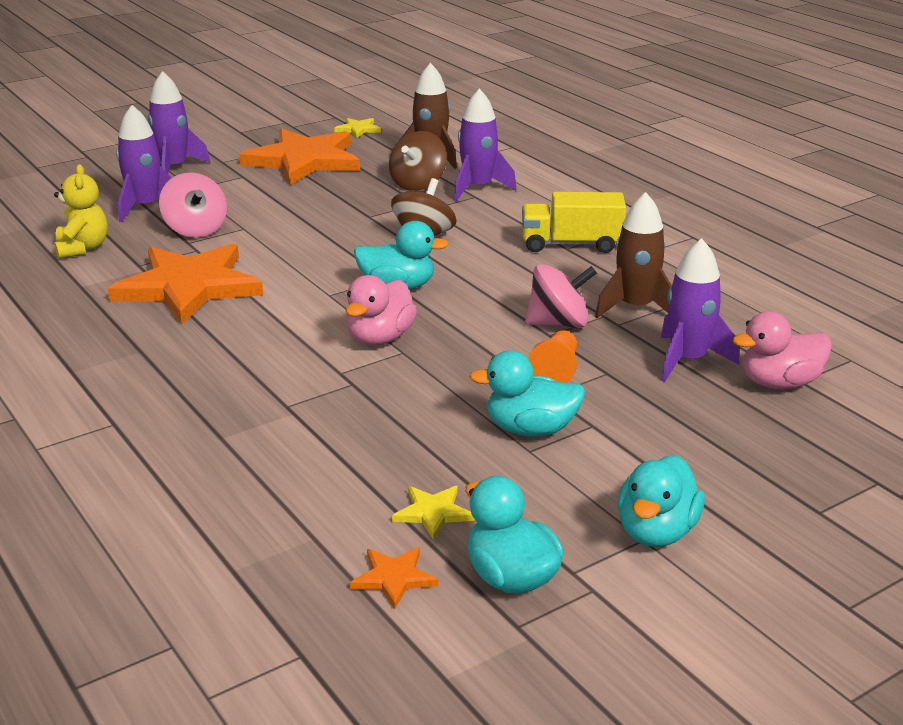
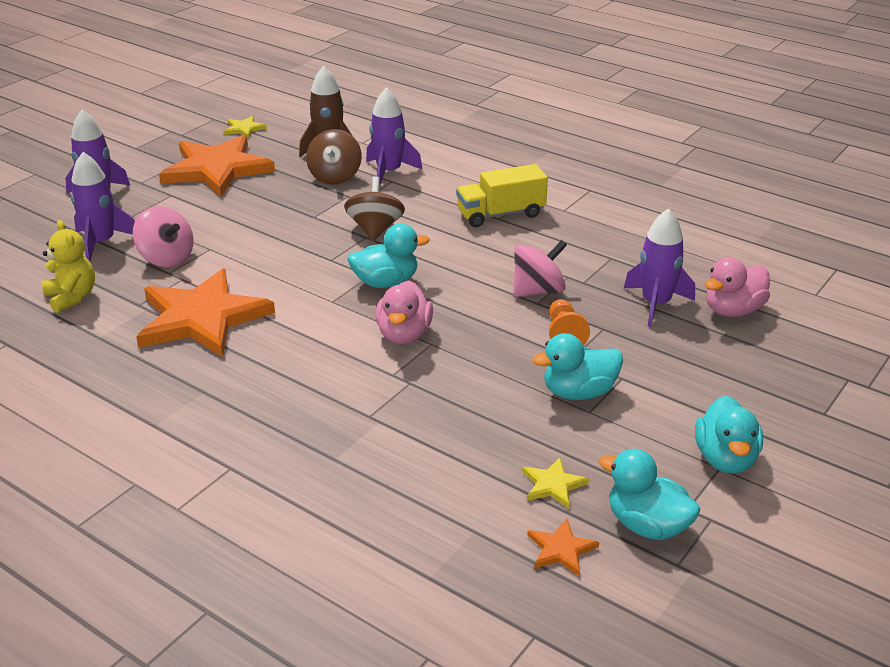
camera: 20 degrees left, 5 degrees up
(635, 307) = (587, 264): brown rocket -> none

